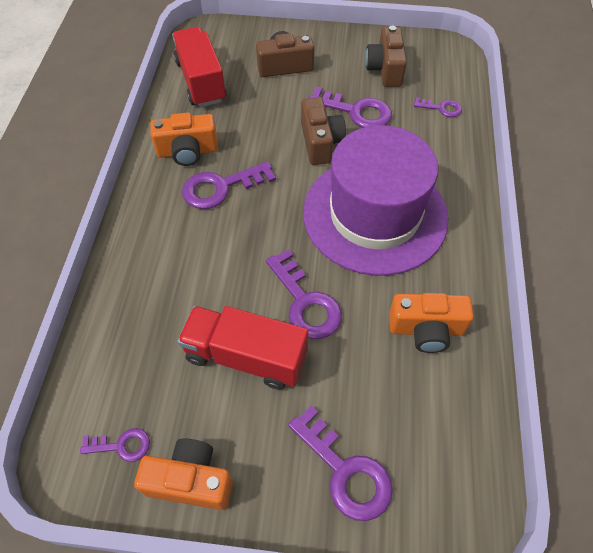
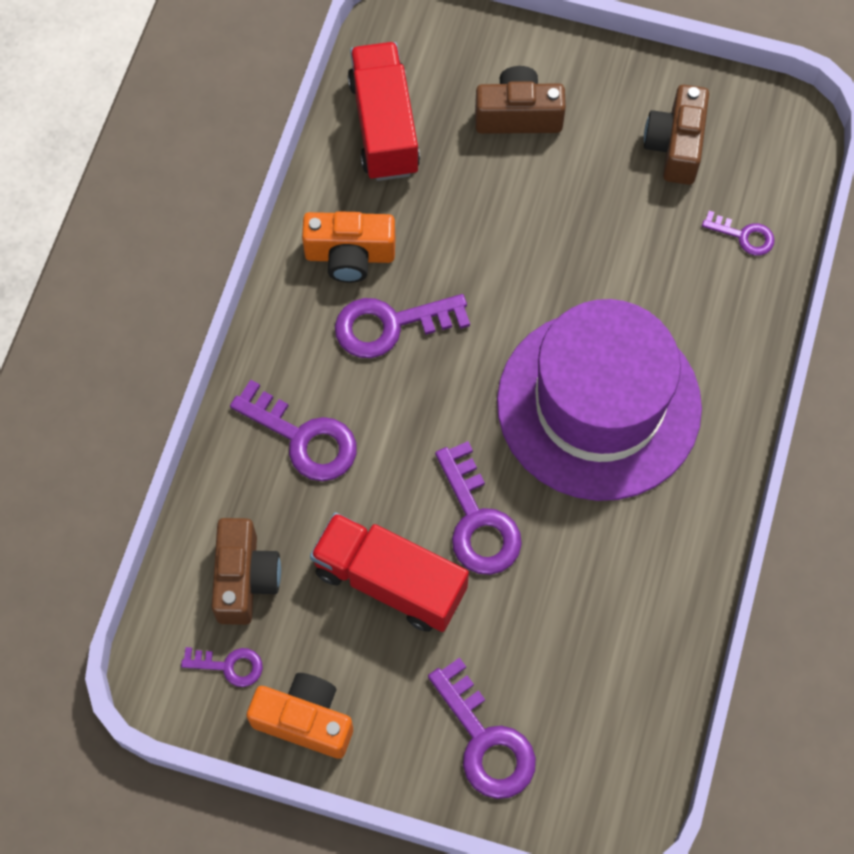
camera: 10 degrees right, 10 degrees up
(320, 142) = (546, 270): brown camera -> brown camera (245, 579)
(356, 111) = (612, 221): purple key -> purple key (303, 438)
(426, 329) = (626, 584): orange camera -> none

